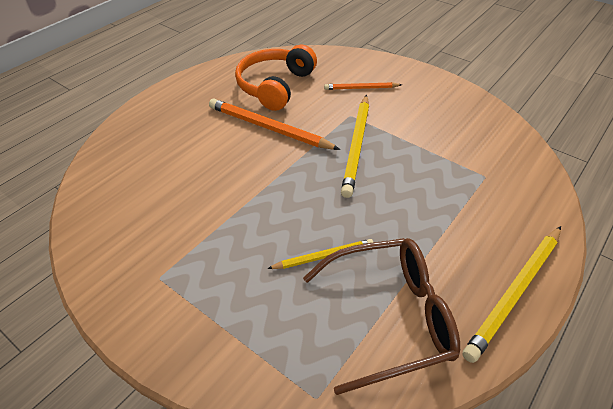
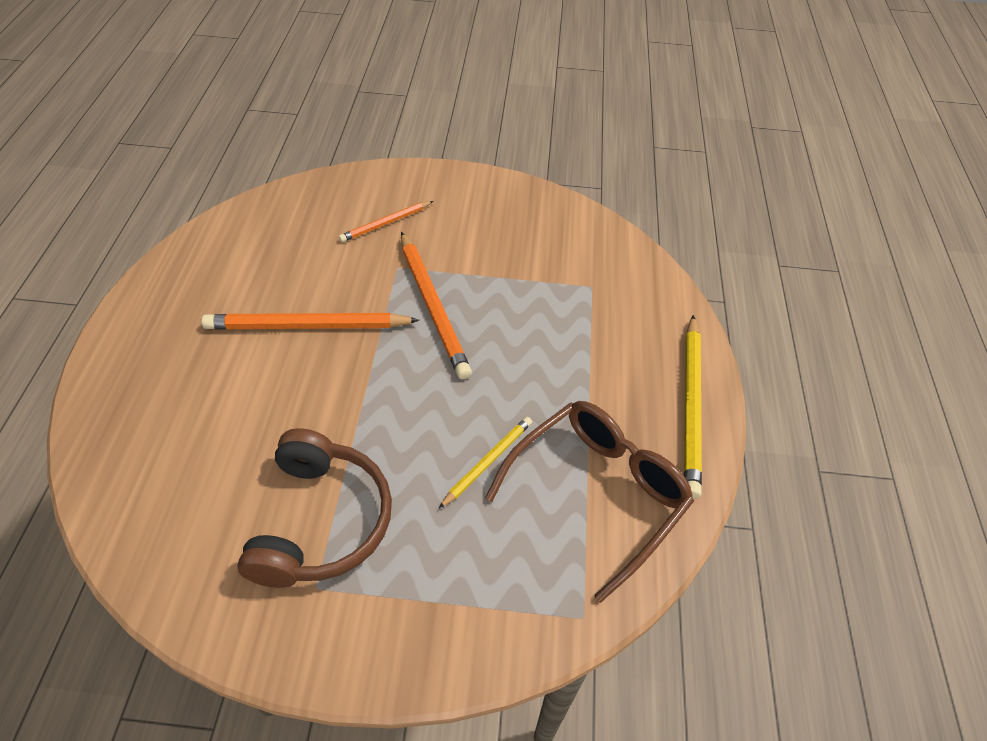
camera: 35 degrees left, 5 degrees up
(191, 240) = (320, 521): none -> brown headphones
(275, 86) = (272, 261): orange headphones -> none
(357, 146) = (433, 306): yellow pencil -> orange pencil

